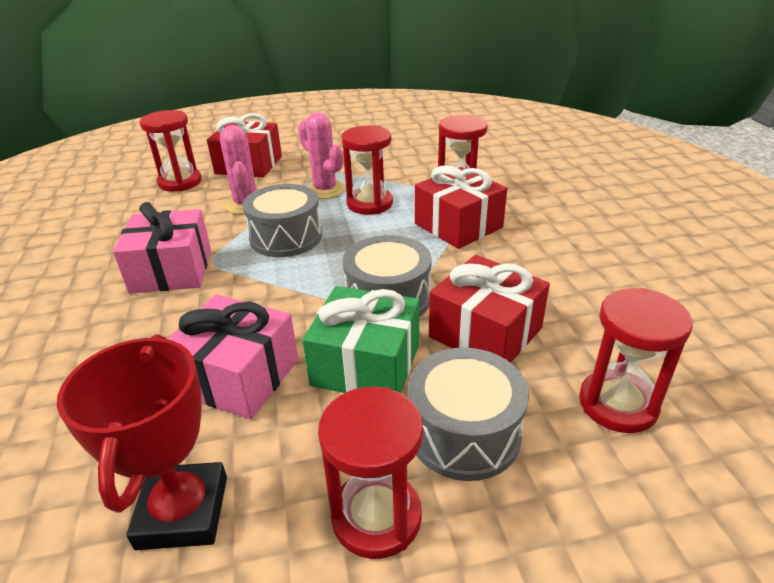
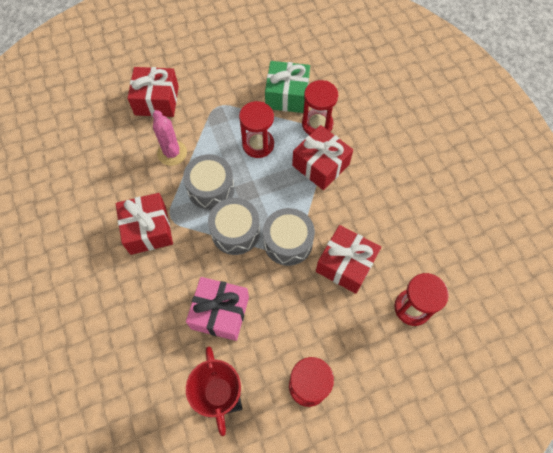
camera: 10 degrees left, 30 degrees up
(172, 270) = (148, 230): pink gift -> red gift
(180, 182) = (113, 128): red hourglass -> none
(325, 190) = (223, 130): pink cactus -> none
(366, 364) = (285, 296): green gift -> green gift (287, 95)
(464, 433) = (340, 335): grey drum -> grey drum (235, 232)

